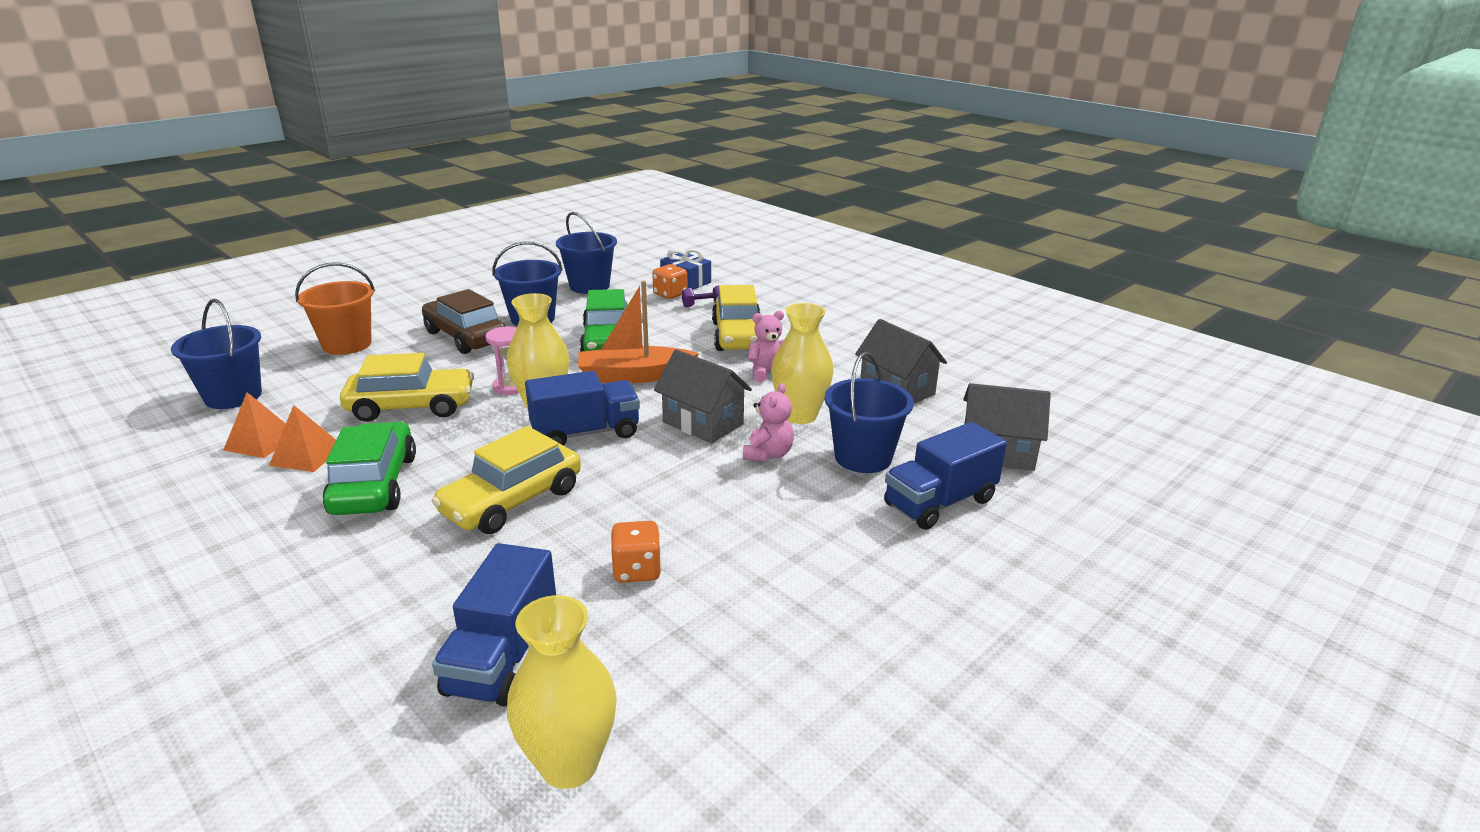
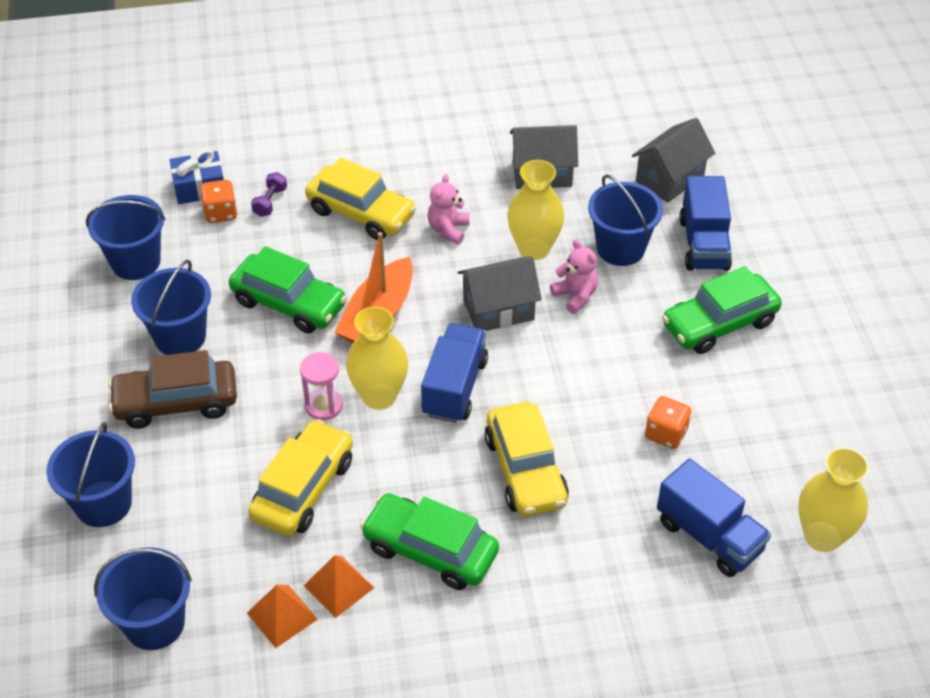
camera: 55 degrees left, 20 degrees up
(347, 344) = (103, 503): orange bucket -> blue bucket
(838, 552) = (719, 324): none -> green car

